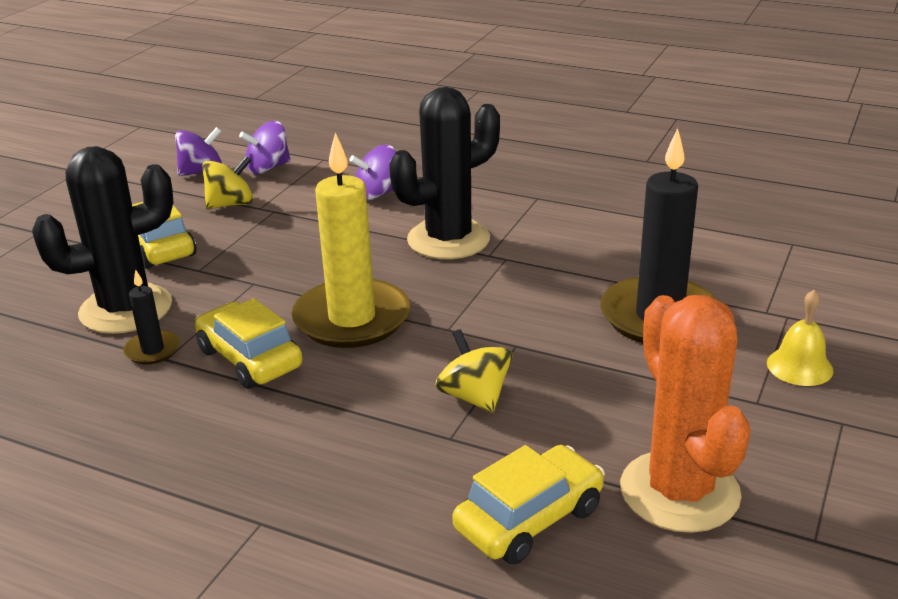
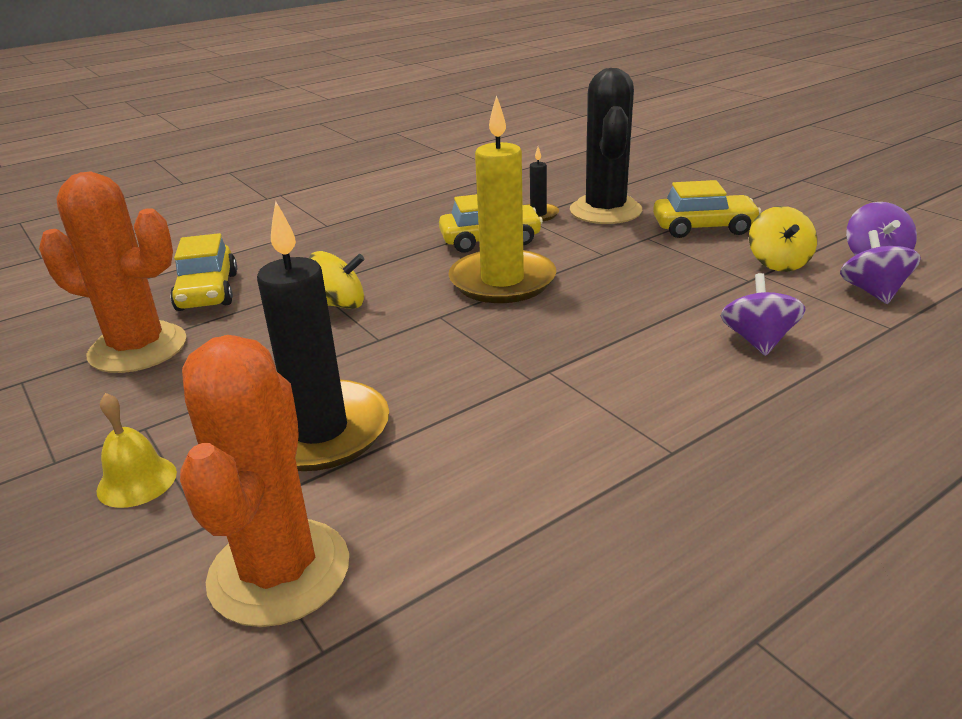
camera: 120 degrees right, 0 degrees up
(448, 239) = (604, 356): black cactus -> none
(775, 275) = (279, 571): none -> orange cactus

